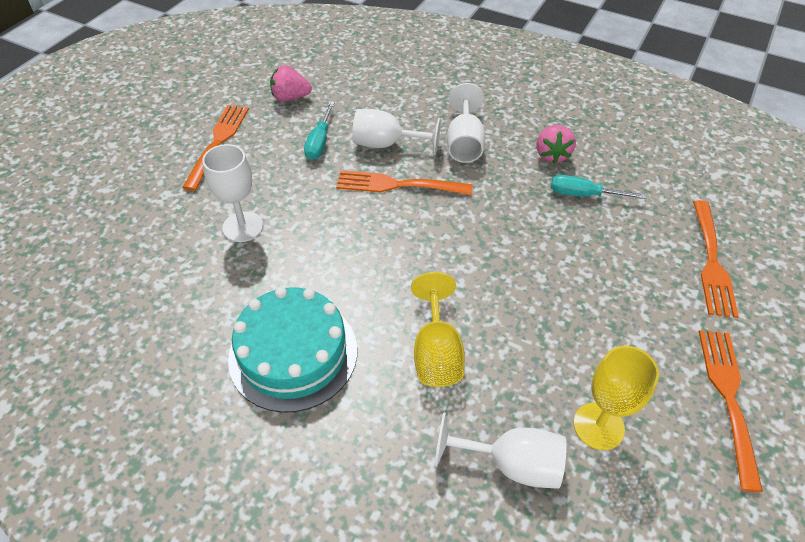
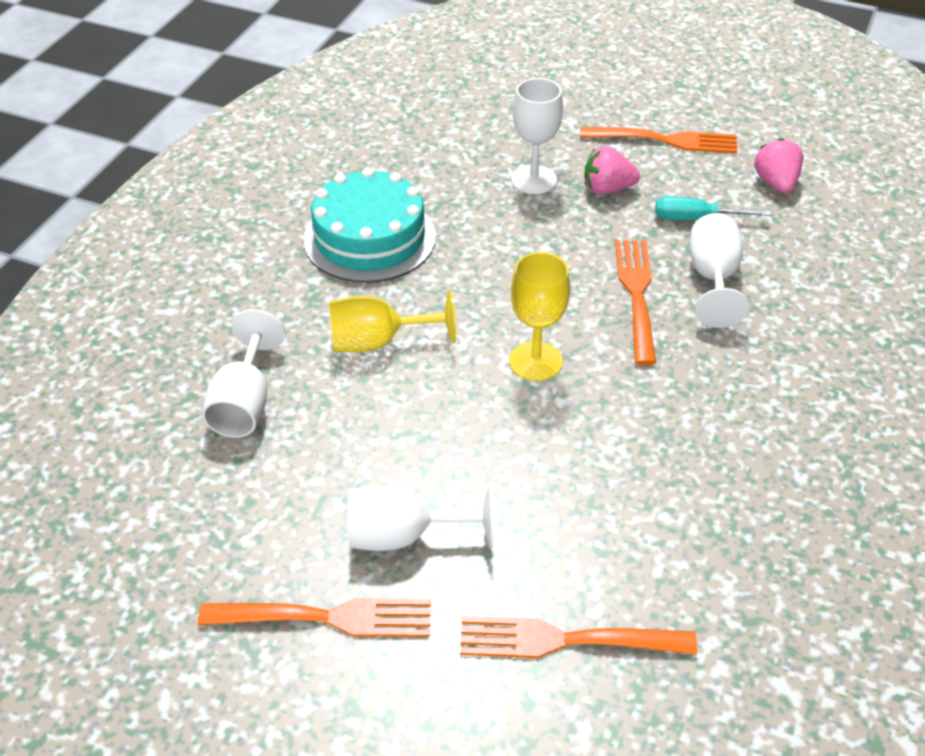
camera: 85 degrees right, 5 degrees down
(464, 143) = (744, 355): white goblet -> white goblet (404, 536)
(551, 155) = (754, 455): pink strawberry -> pink strawberry (607, 189)
(583, 195) = (673, 490): turquoise screwdriver -> none
(598, 426) = (287, 479): yellow goblet -> yellow goblet (535, 361)

